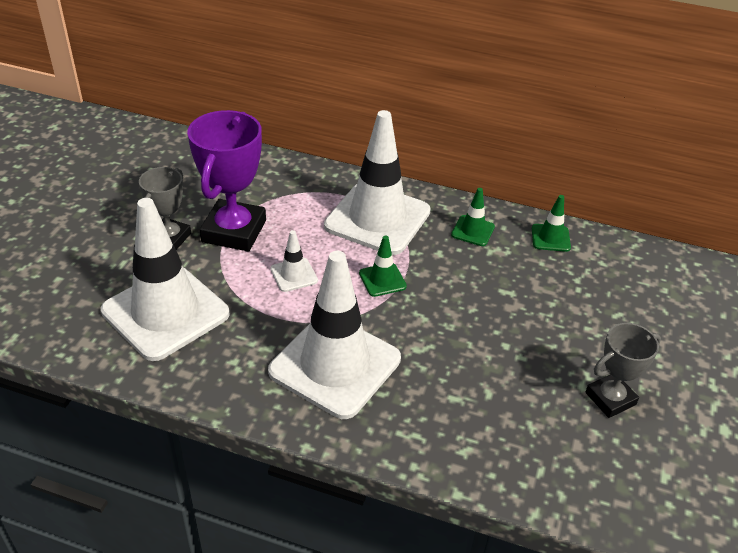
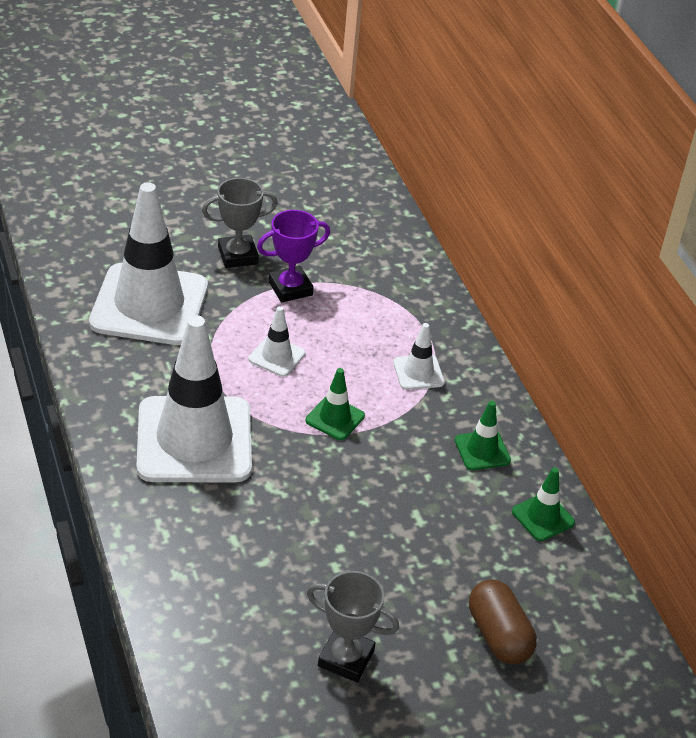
camera: 50 degrees right, 0 degrees up
(234, 231) = (290, 288): purple trophy -> purple trophy, size x0.60
(377, 219) = (418, 372): white traffic cone -> white traffic cone, size x0.43
(636, 312) = (498, 635): none -> brown capsule

